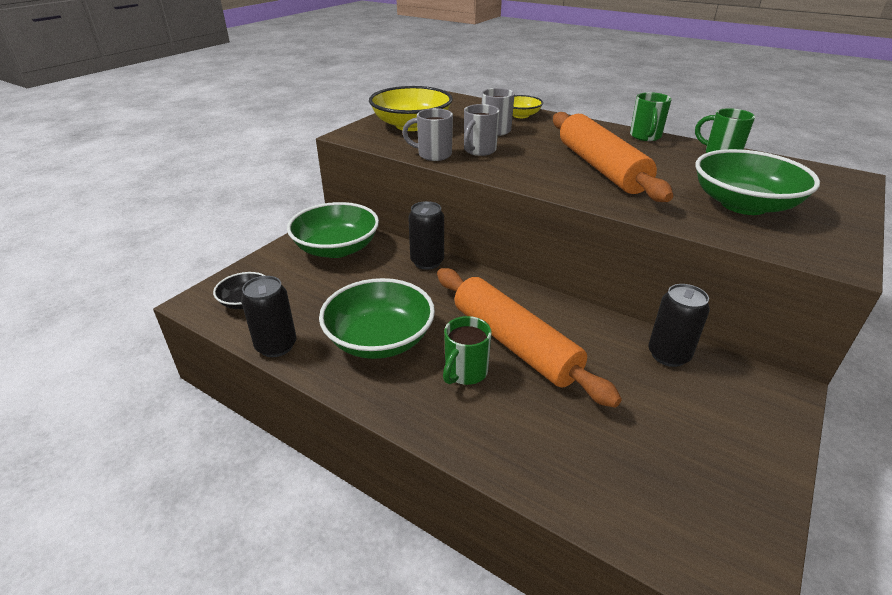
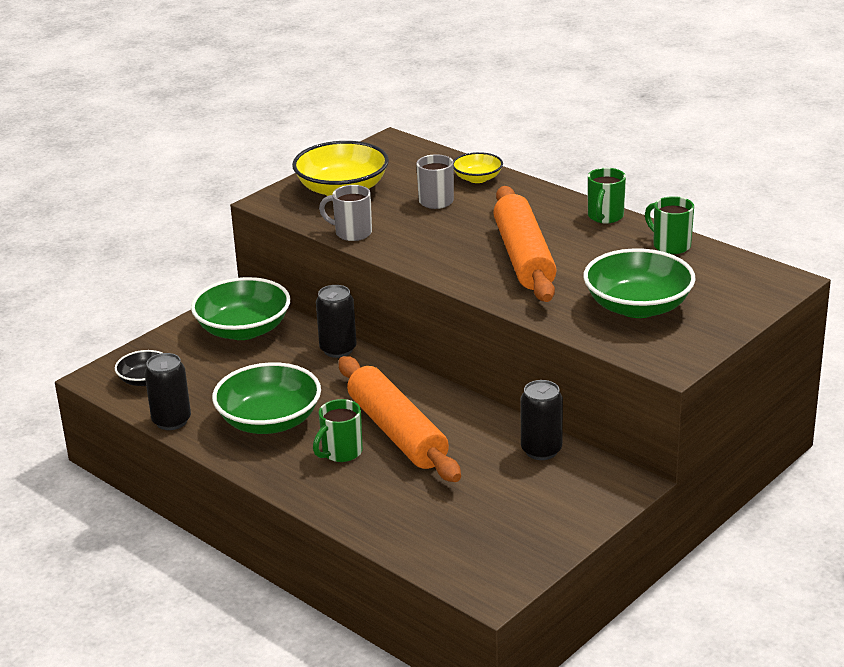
camera: 10 degrees right, 5 degrees down
(479, 150) = (404, 229): grey mug -> none

